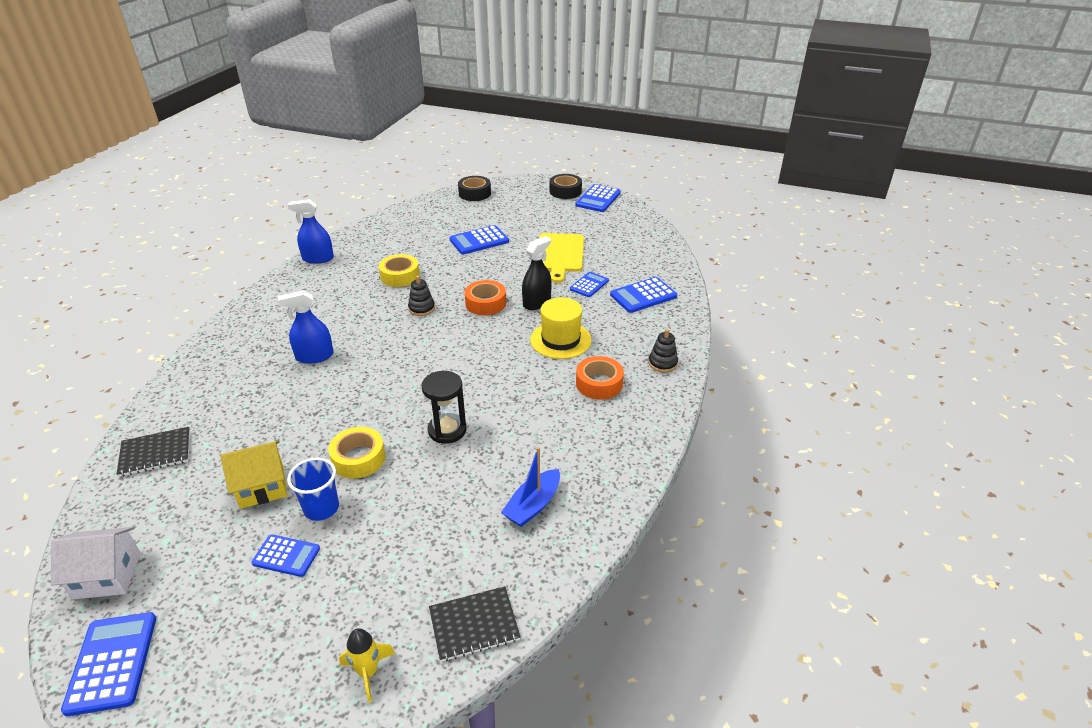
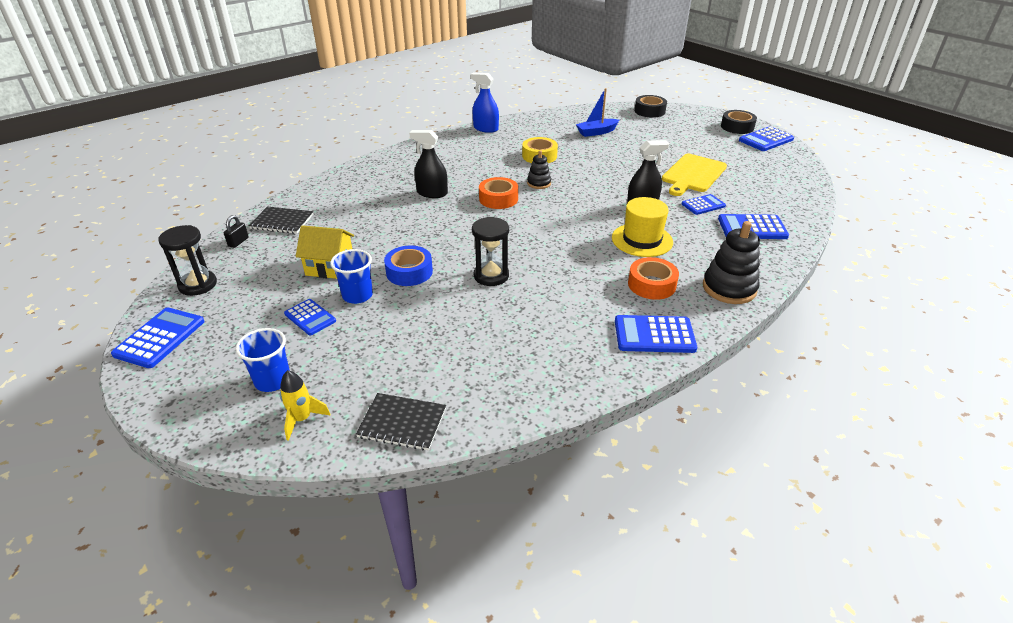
camera: 30 degrees right, 0 degrees up
(107, 575) = (198, 285): white house -> black hourglass
(117, 500) = (238, 242): none -> black padlock
(300, 647) = (273, 380): none -> blue cup
(314, 356) = (432, 193): blue spray bottle -> black spray bottle
(358, 458) = (409, 272): yellow tape -> blue tape
(479, 241) = (626, 147): blue calculator -> blue calculator (654, 335)
(485, 303) = (595, 194): orange tape -> orange tape (498, 199)
(533, 505) = (518, 356): blue boat -> blue boat (596, 132)
(662, 363) = (729, 288): black stacking toy -> black stacking toy, size x1.72

